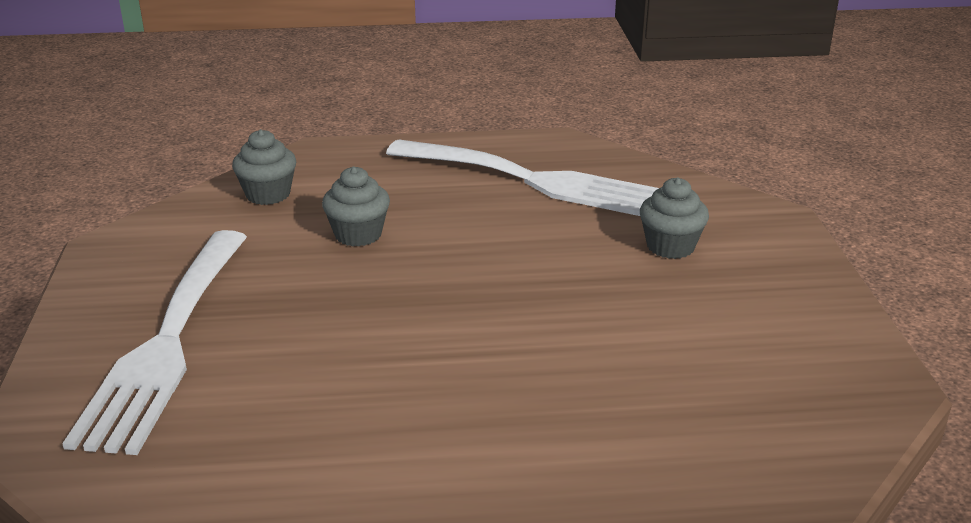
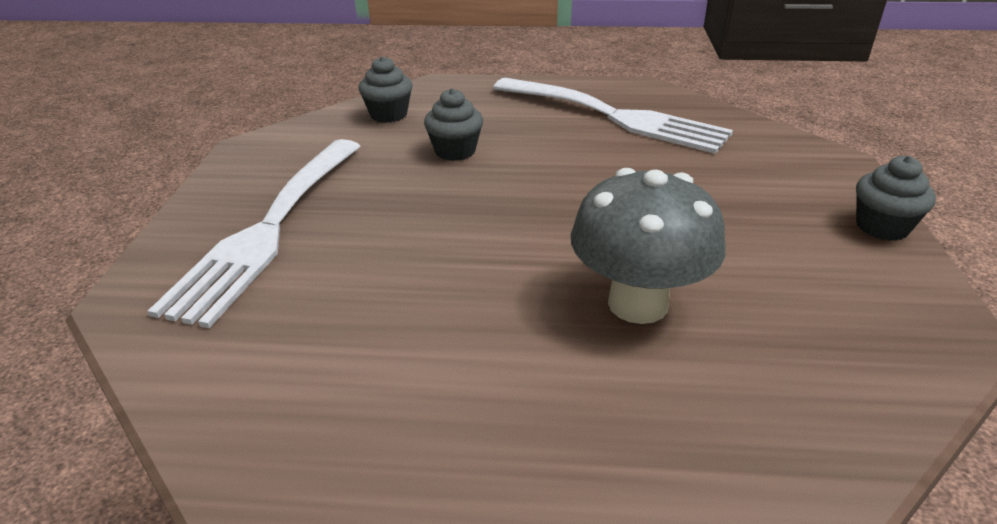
camera: 10 degrees right, 5 degrees up
(585, 386) = (638, 303): none -> grey mushroom
(670, 246) = (735, 180): grey cupcake -> grey cupcake (882, 227)

